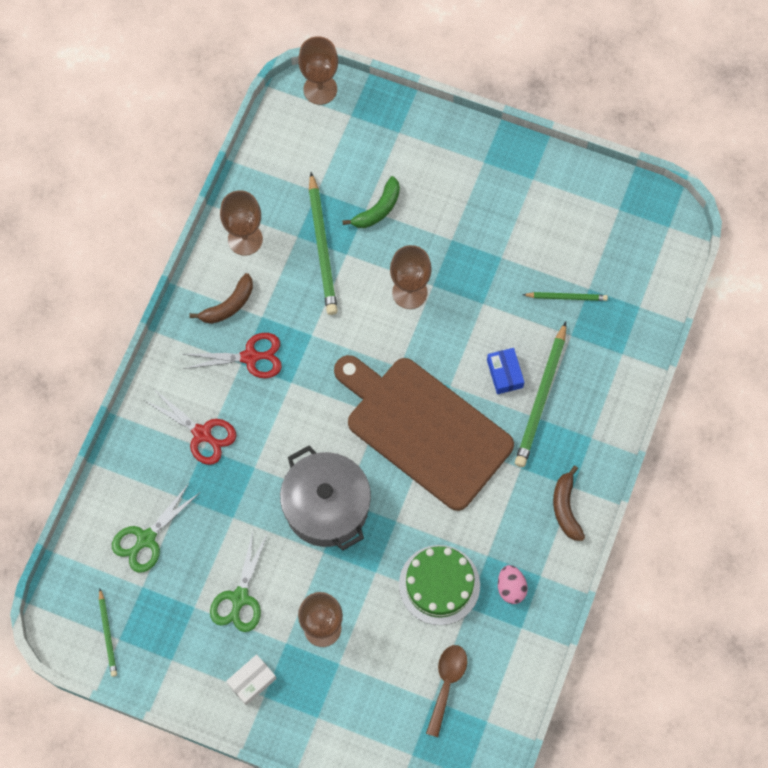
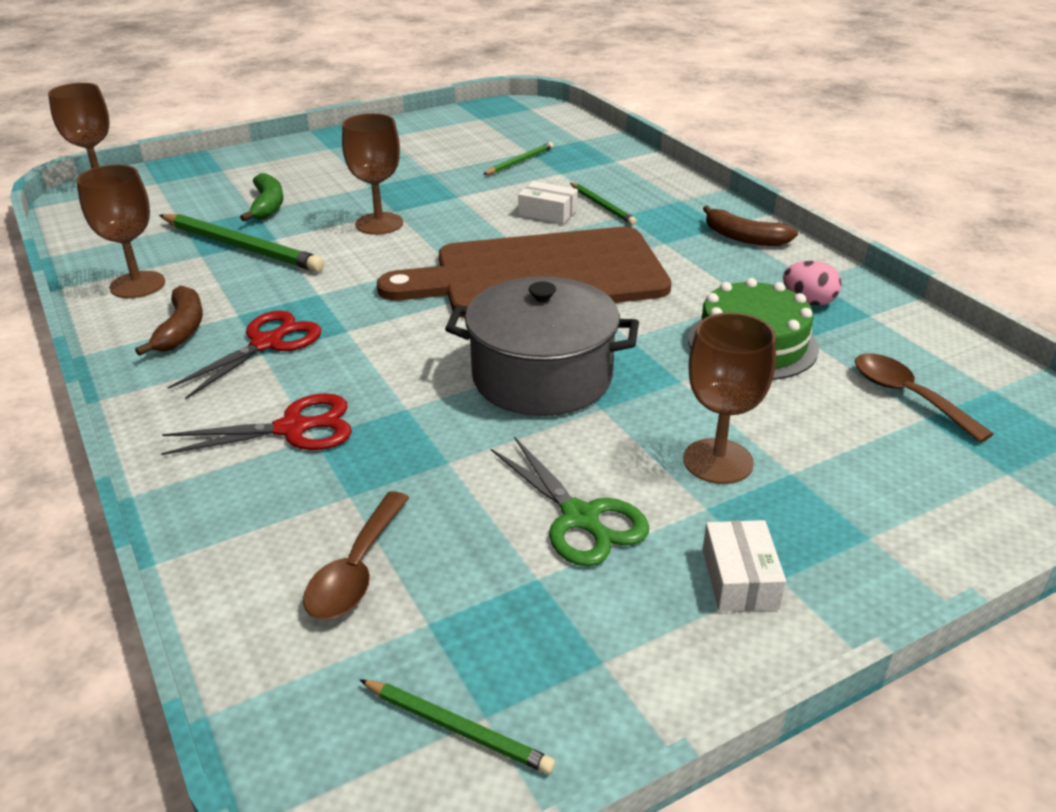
camera: 50 degrees left, 35 degrees down
(146, 538) = (356, 570): green scissors -> brown spoon
(504, 374) = (548, 213): blue box -> white box
(541, 398) = (602, 206): green pencil -> green pencil, size x0.54

